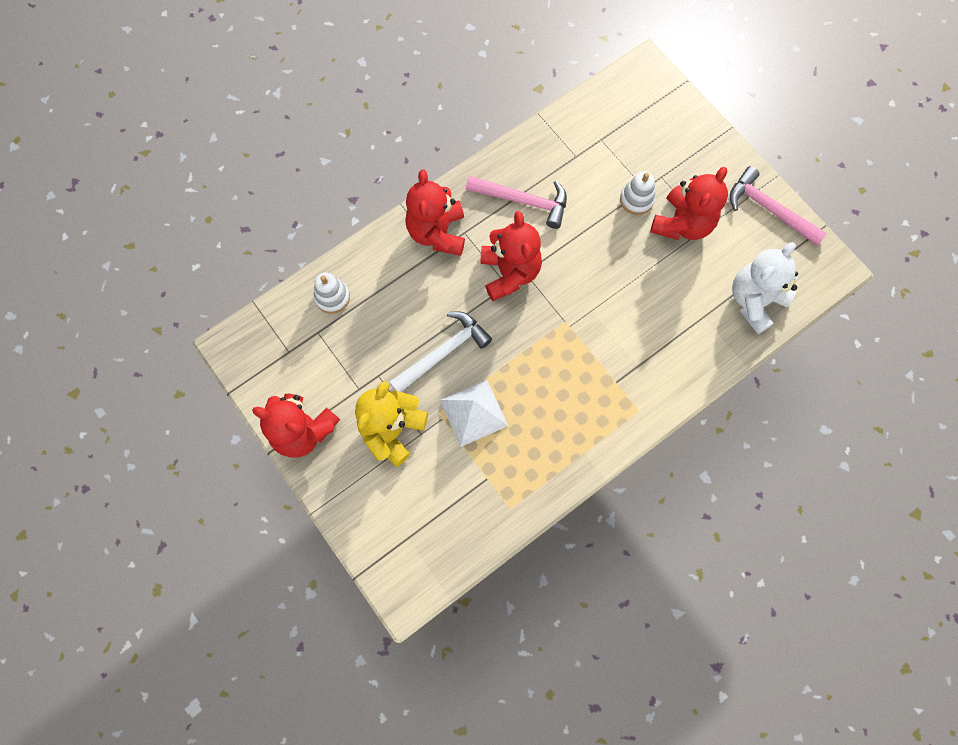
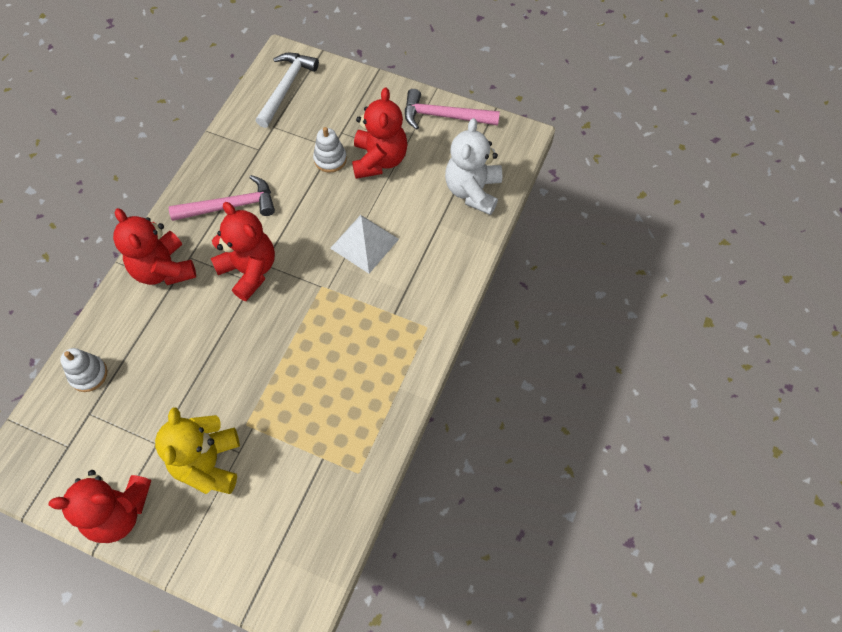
camera: 30 degrees left, 10 degrees down
(443, 352) = (223, 368): white hammer -> white hammer (286, 87)
(473, 412) = (279, 406): white pyramid -> white pyramid (364, 243)

